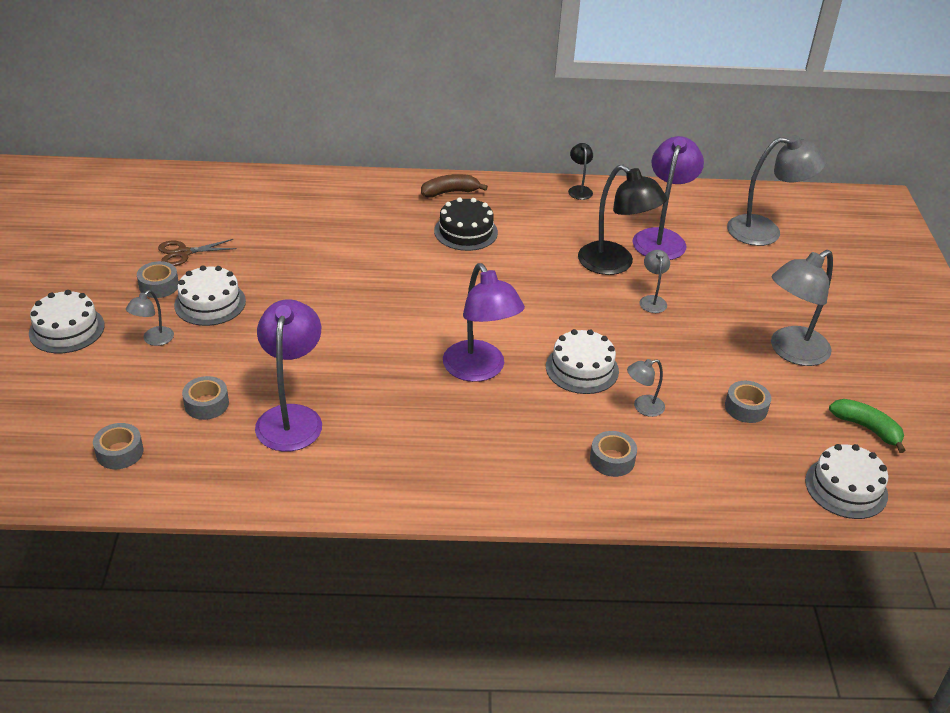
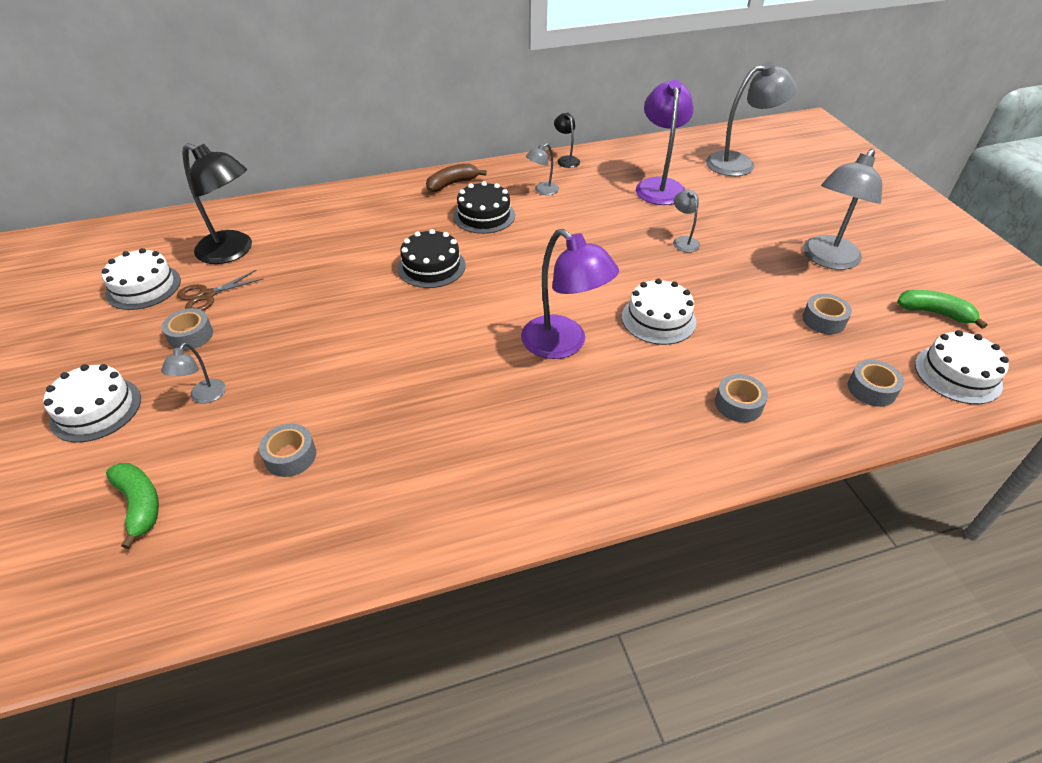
camera: 15 degrees left, 5 degrees up
(80, 411) = (140, 504): none -> green banana
(119, 452) = (205, 545): grey tape -> grey tape (871, 389)
(210, 303) = (254, 341): white cake -> white cake (143, 287)
(291, 417) = (393, 446): purple lamp -> none
(392, 271) = (431, 266): none -> black cake
(614, 264) = (632, 216): black lamp -> black lamp (233, 251)
(642, 407) = (734, 343): grey lamp -> grey lamp (542, 190)

